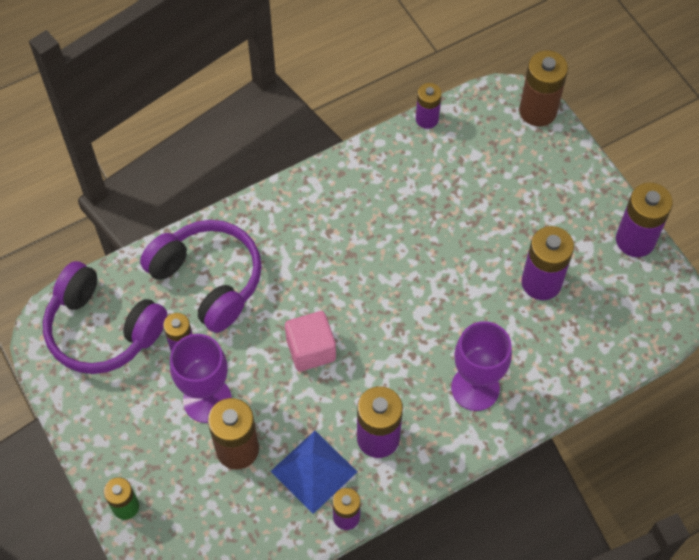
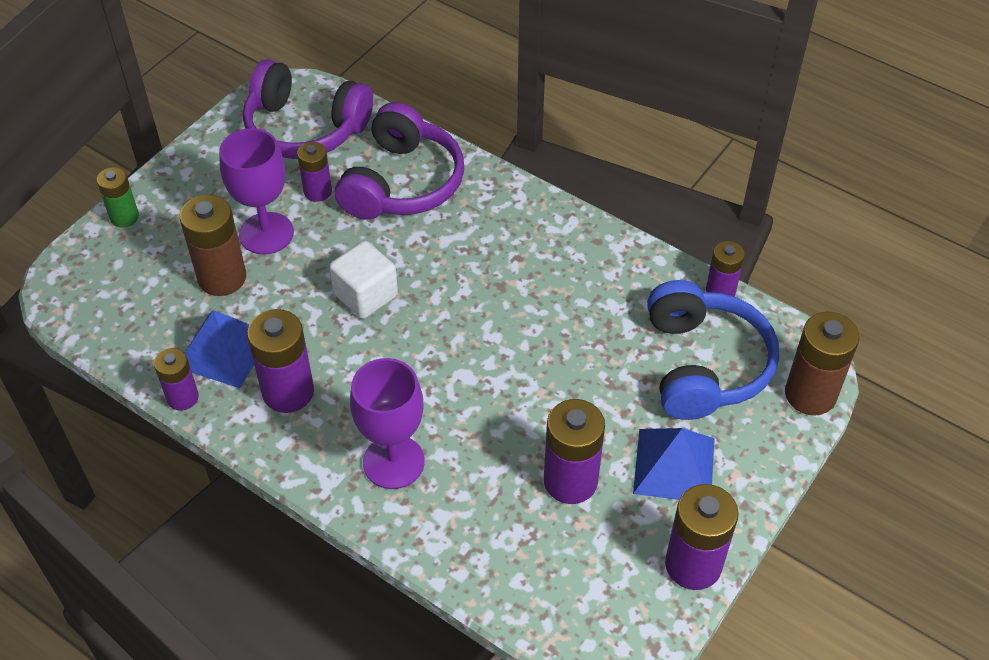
camera: 65 degrees right, 10 degrees down
(103, 329) = (305, 128): purple headphones -> purple headphones turned 75 degrees counterclockwise
(311, 349) = (365, 295): pink cube -> white cube
(484, 160) = (703, 365): none -> blue headphones
(556, 215) = (674, 465): none -> blue pyramid

